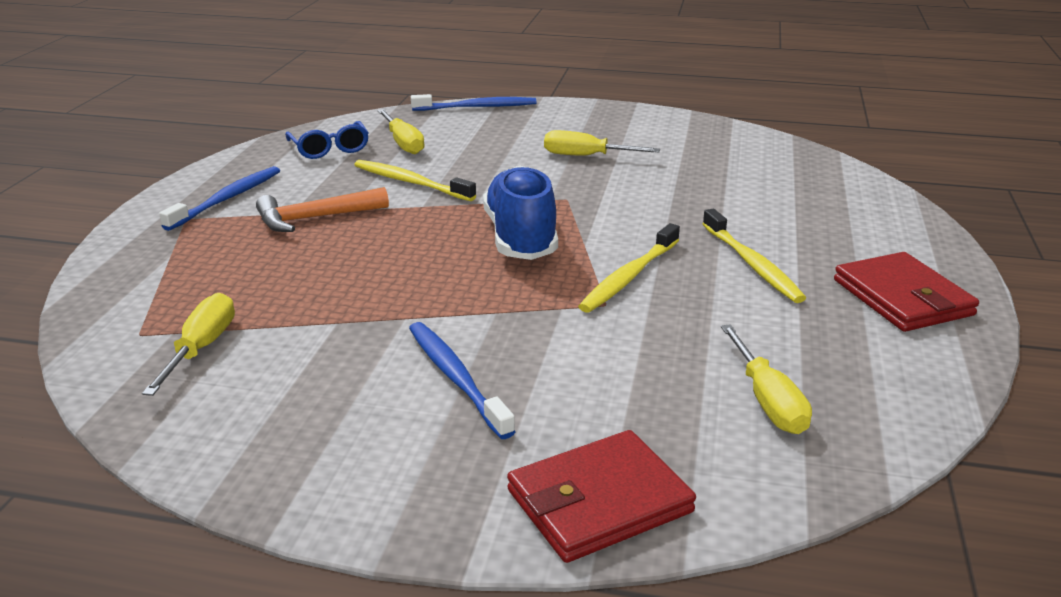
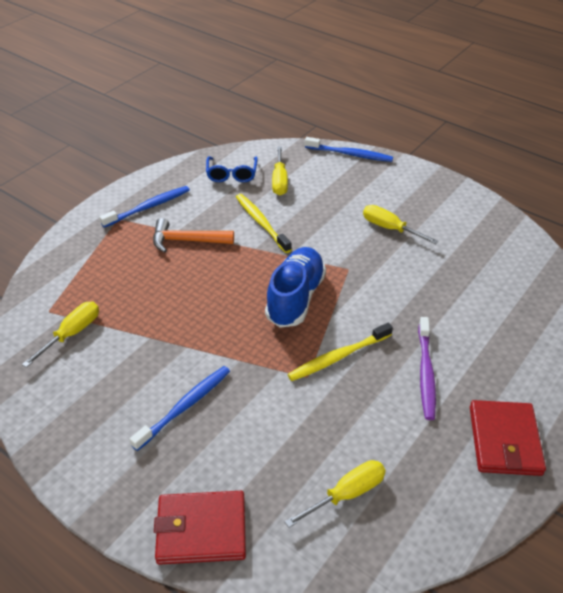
camera: 25 degrees right, 15 degrees up
(455, 377) = (185, 406): blue toothbrush -> blue toothbrush turned 45 degrees clockwise
(752, 264) = (426, 373): yellow toothbrush -> purple toothbrush
(767, 400) = (346, 494): yellow screwdriver -> yellow screwdriver turned 135 degrees counterclockwise

